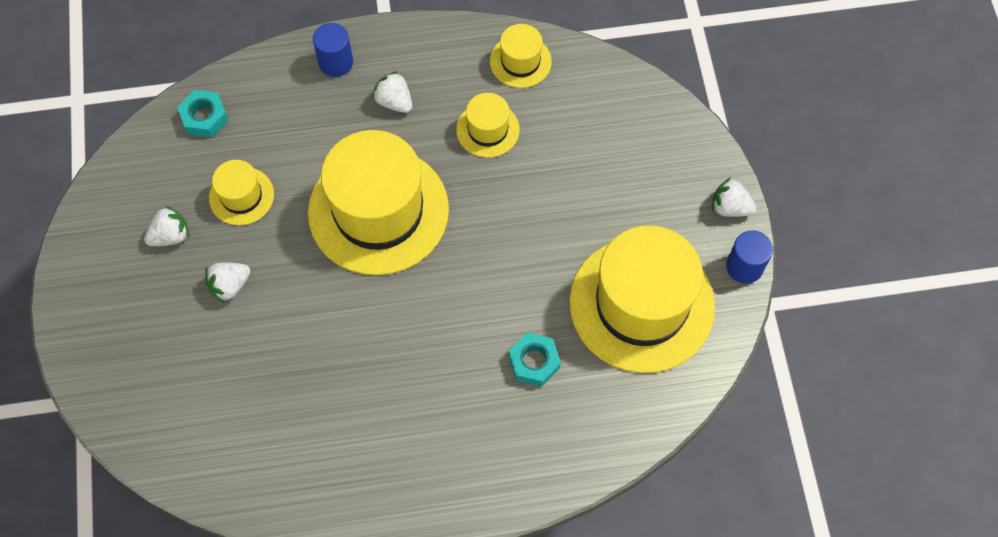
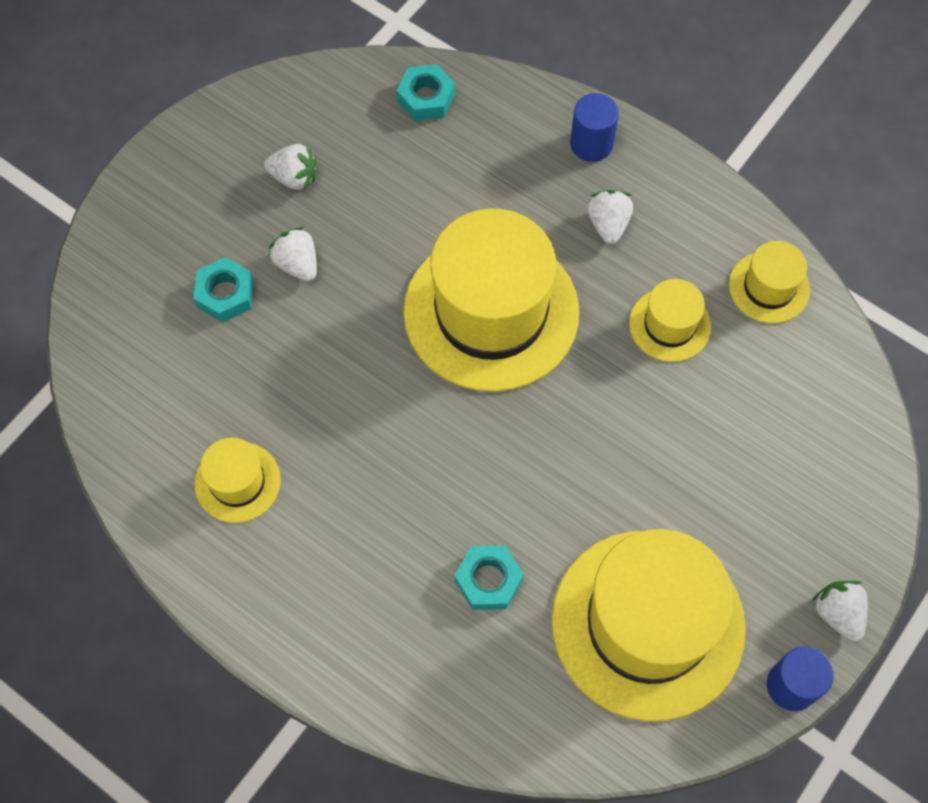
camera: 45 degrees right, 0 degrees up
(203, 343) = (225, 294): none -> turquoise nut
(230, 286) = (297, 264): white strawberry -> white strawberry turned 45 degrees clockwise
(241, 196) = (386, 194): yellow hat -> yellow hat (237, 482)

